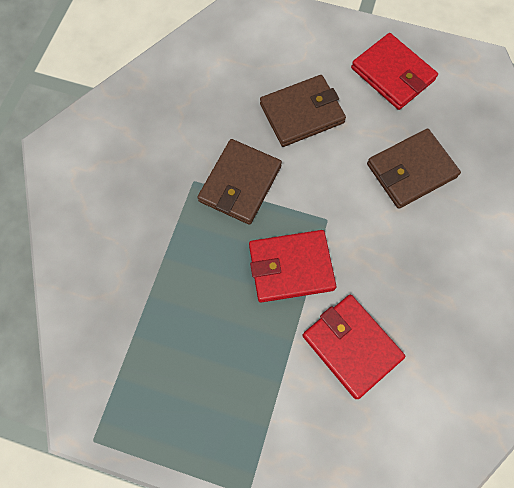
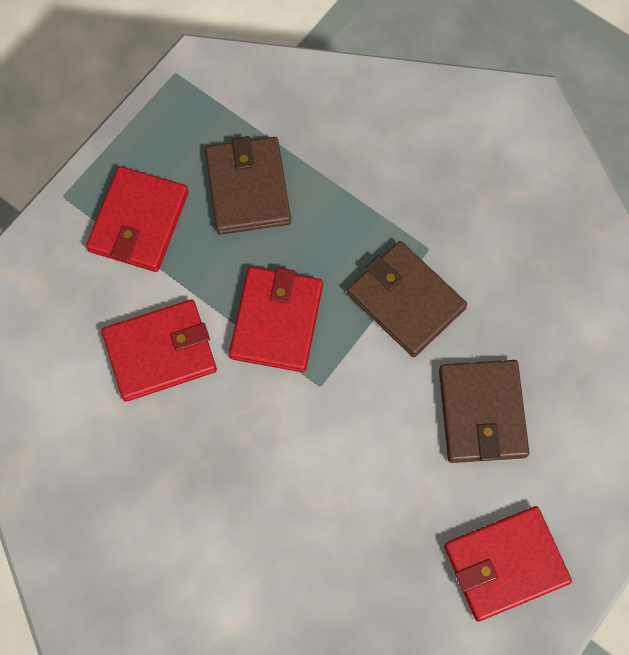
camera: 110 degrees right, 0 degrees up
(248, 412) = (139, 222): none -> red wallet
(411, 170) = (348, 520): brown wallet -> brown wallet (248, 188)

